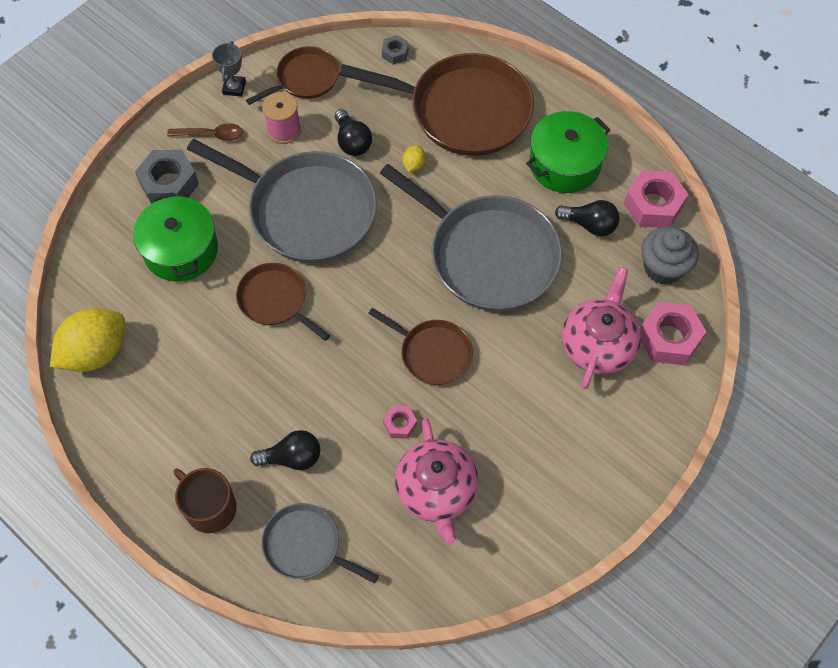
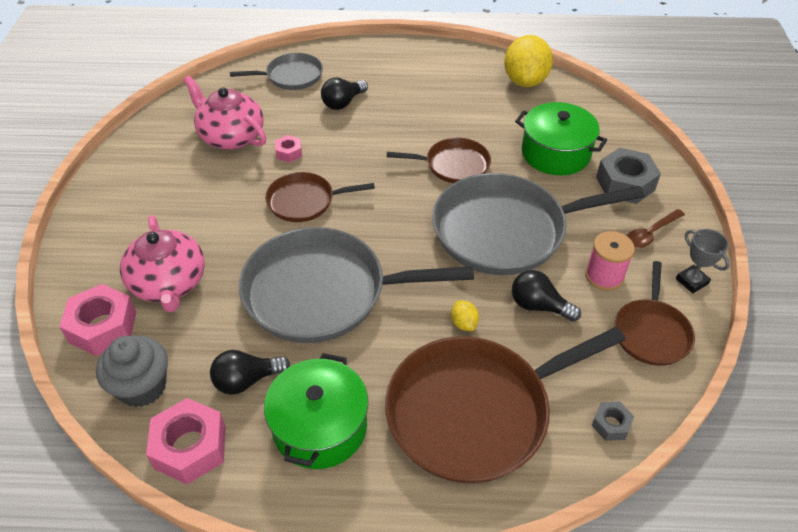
camera: 140 degrees right, 15 degrees down
(210, 507) = (366, 62): brown mug -> none

